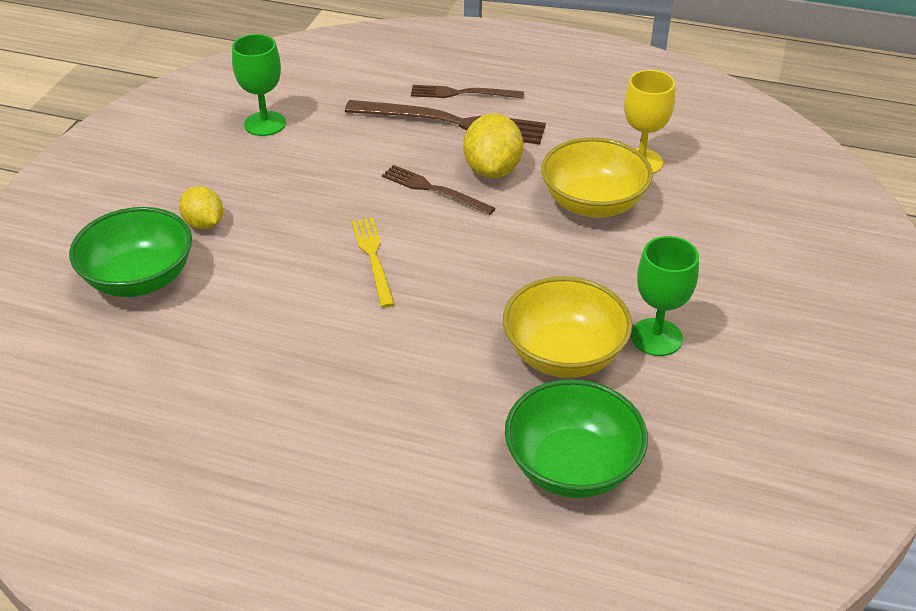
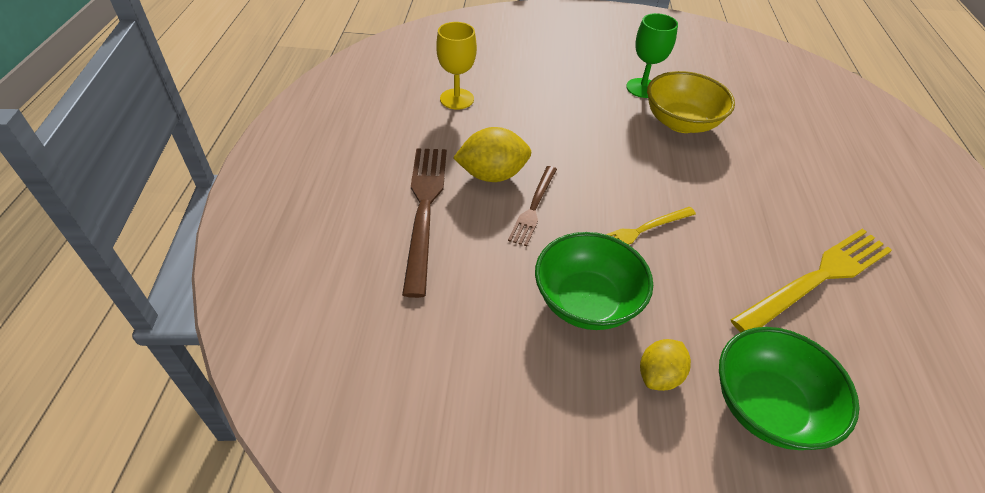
camera: 105 degrees left, 5 degrees up
(249, 378) = (817, 278): none -> yellow fork
(265, 124) = (460, 372): green goblet -> none
(462, 93) = (370, 209): brown fork -> none
(572, 466) = (765, 114): green bowl -> green bowl (586, 302)
(593, 203) = (518, 119): yellow bowl -> none

